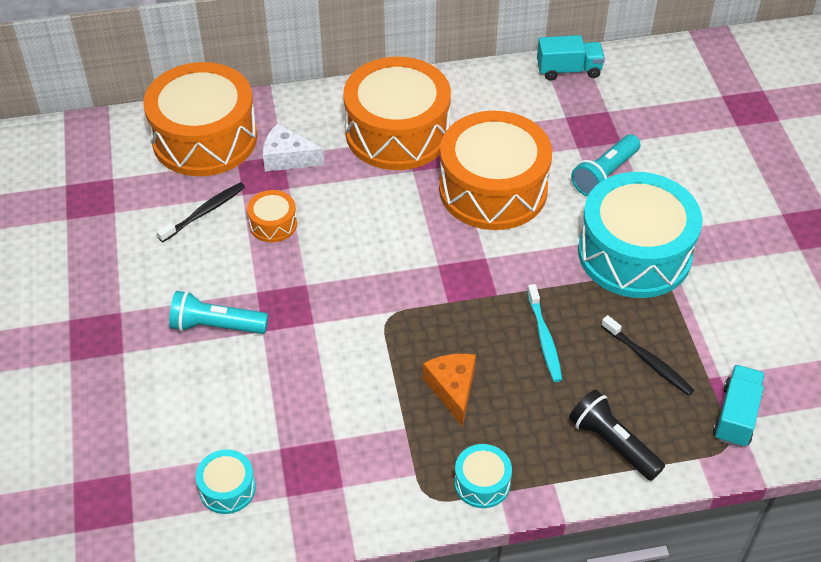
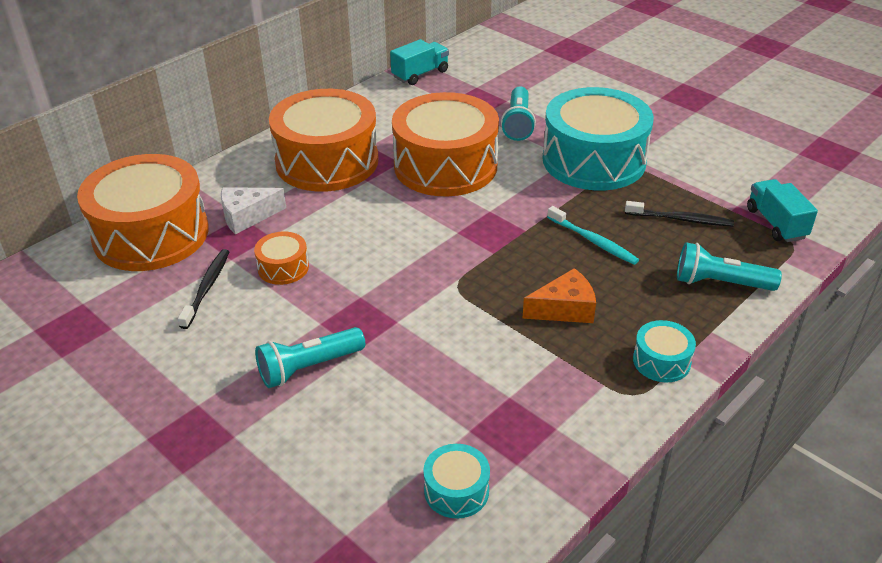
camera: 35 degrees left, 10 degrees down
(452, 389) = (564, 309): orange cheese -> orange cheese turned 120 degrees clockwise
(612, 443) = (720, 283): black flashlight -> turquoise flashlight

